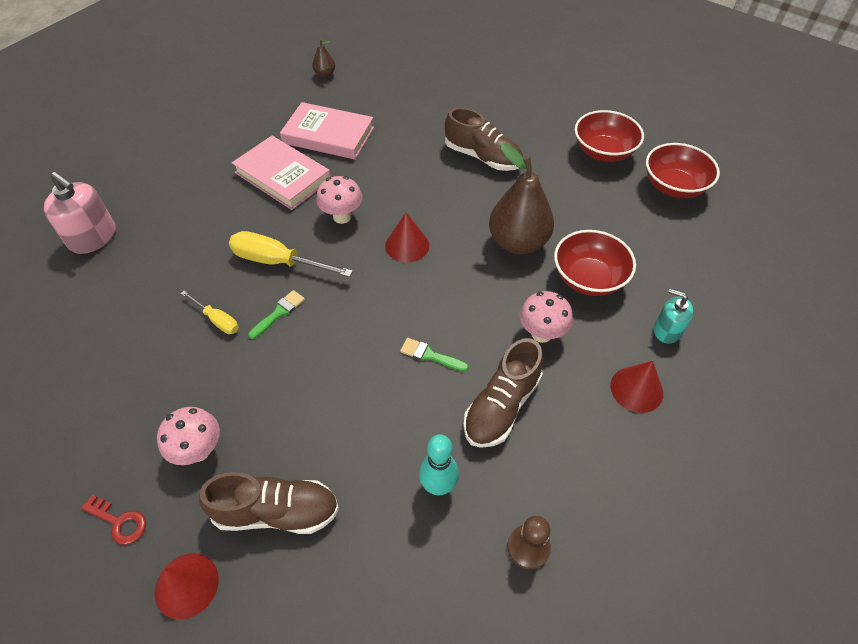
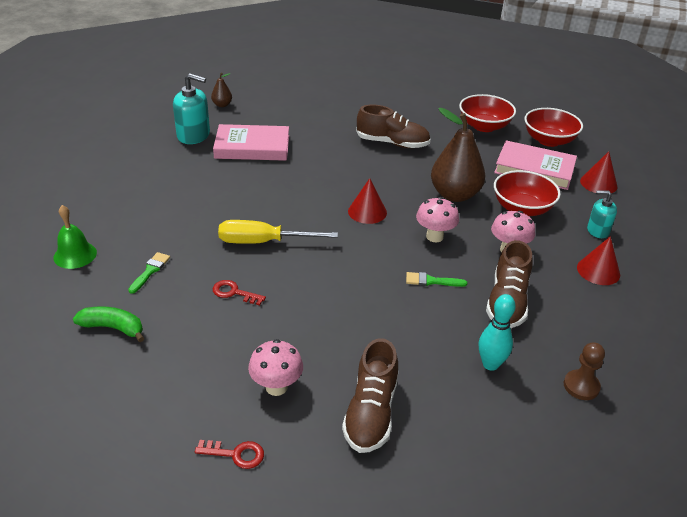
camera: 20 degrees left, 15 degrees down
(84, 334) = (113, 328): none -> green banana
(93, 237) = (75, 255): pink soap dispenser -> green bell
(186, 585) = (325, 482): red cone -> red cone (598, 183)
(217, 320) = (234, 293): yellow screwdriver -> red key
(276, 109) = (193, 135): none -> turquoise soap dispenser
(276, 512) = (371, 412): brown shoe -> brown shoe turned 120 degrees clockwise
(279, 313) = (287, 277): green brush -> green brush (150, 271)
(282, 176) = (229, 182): pink book -> pink book (534, 169)
(342, 217) = (300, 201): pink mushroom -> pink mushroom (434, 237)

